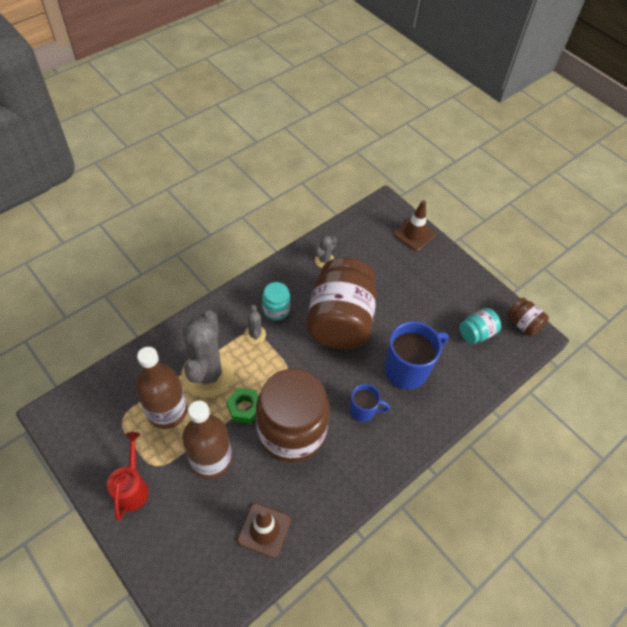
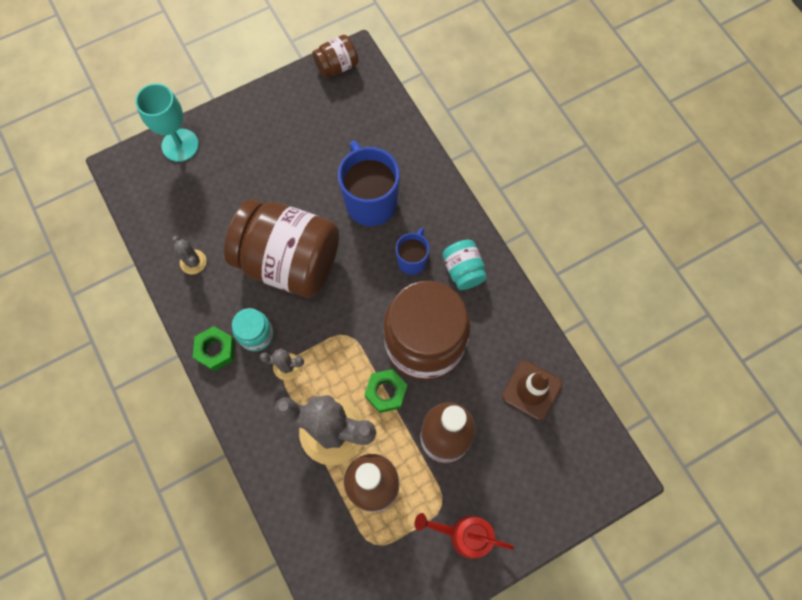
camera: 75 degrees left, 15 degrees up
(260, 287) = (216, 350): none -> green nut
(414, 234) = (180, 145): brown traffic cone -> turquoise goblet
(476, 333) = (338, 117): turquoise jar -> turquoise jar (463, 270)

